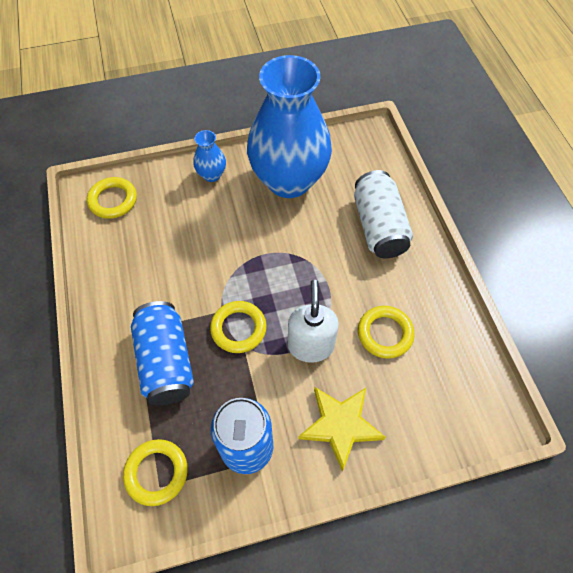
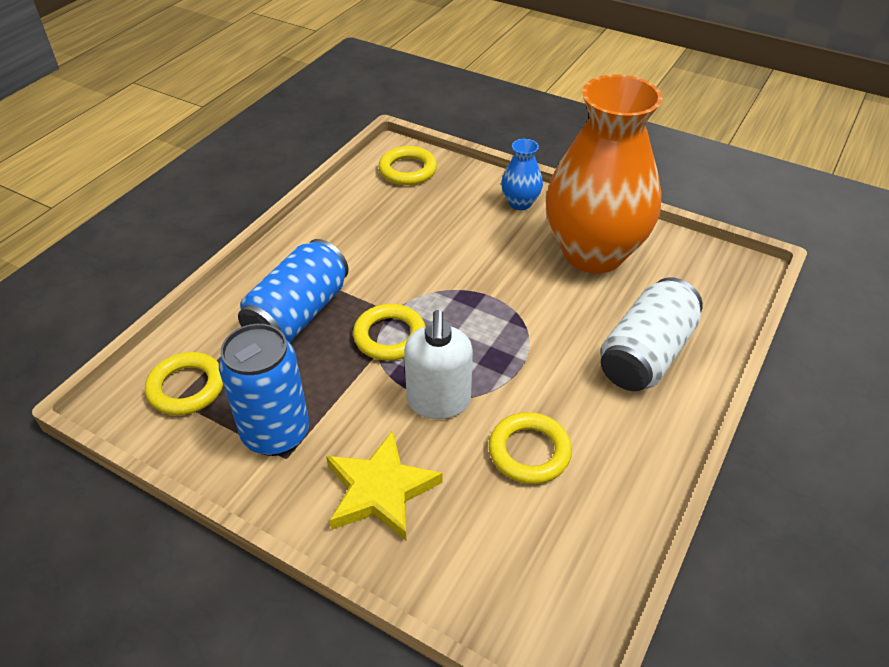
camera: 45 degrees right, 15 degrees down
(289, 180) = (593, 253): blue vase -> orange vase
(311, 345) = (438, 401): white soap dispenser -> white soap dispenser turned 135 degrees clockwise

